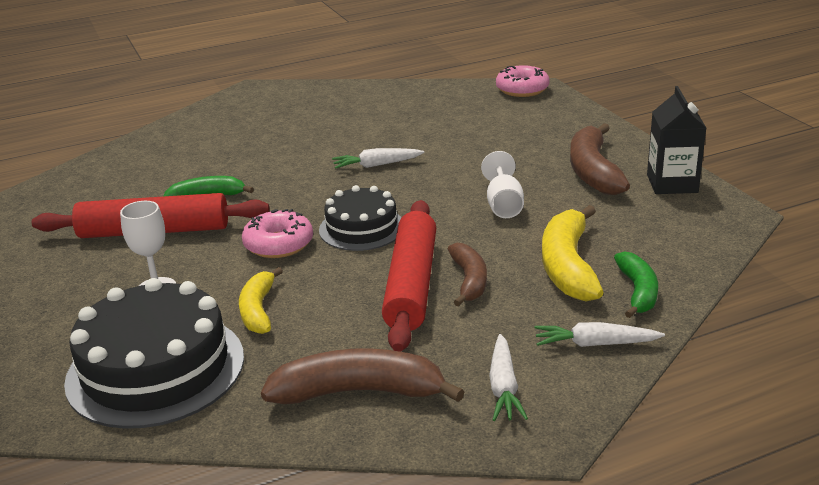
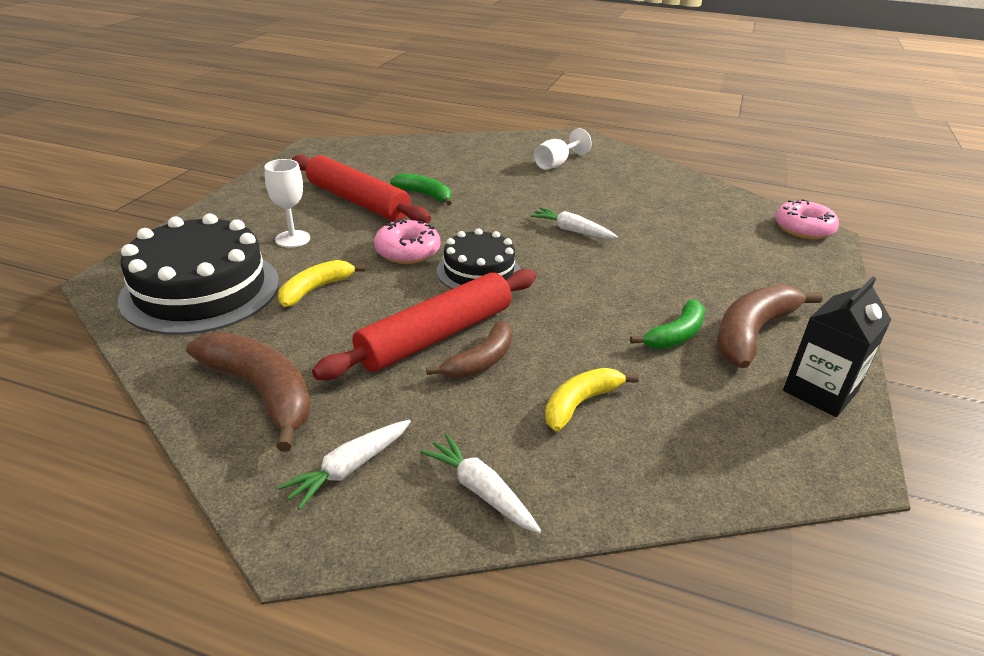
camera: 40 degrees right, 5 degrees up
(503, 205) = (617, 316): white goblet -> white goblet (556, 164)
(568, 266) = (580, 403): yellow banana -> yellow banana, size x0.63
(638, 291) = (603, 472): green banana -> green banana (676, 335)

